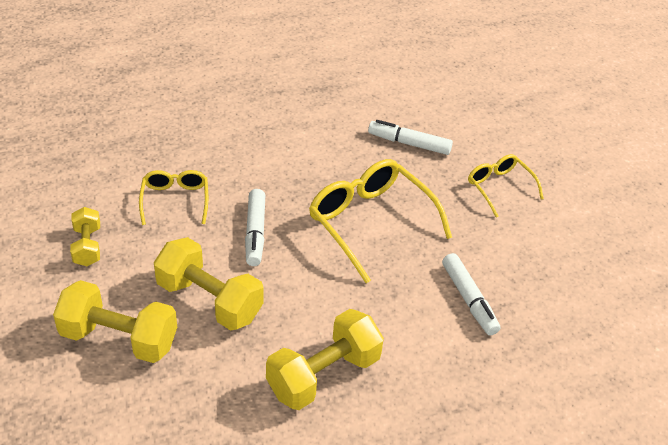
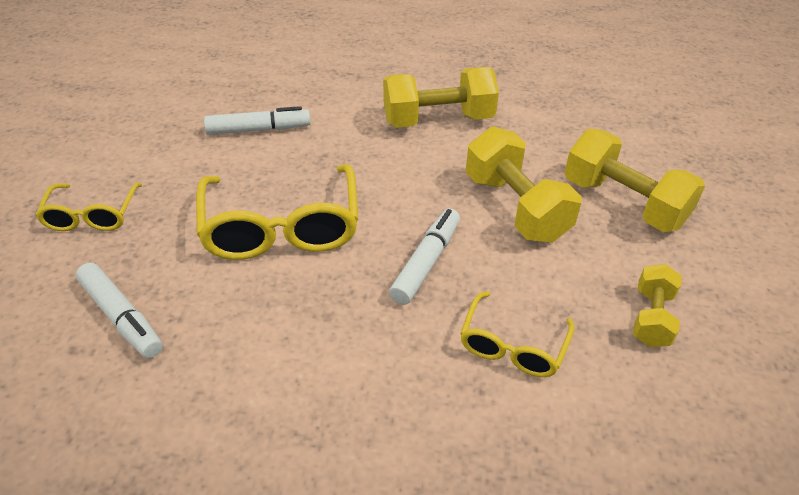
camera: 150 degrees left, 0 degrees up
(469, 299) = (259, 130): white marker -> white marker turned 75 degrees clockwise

